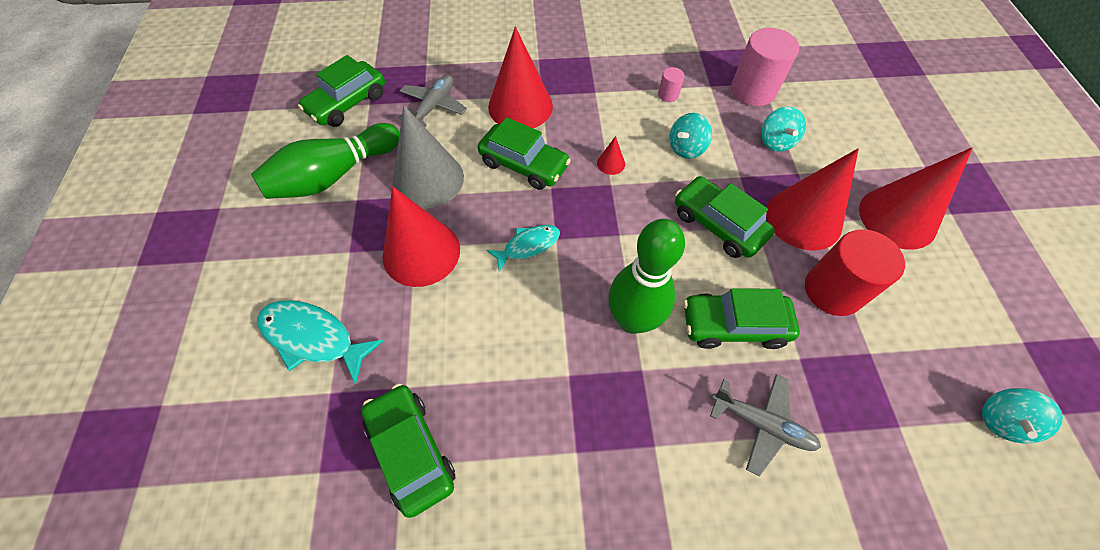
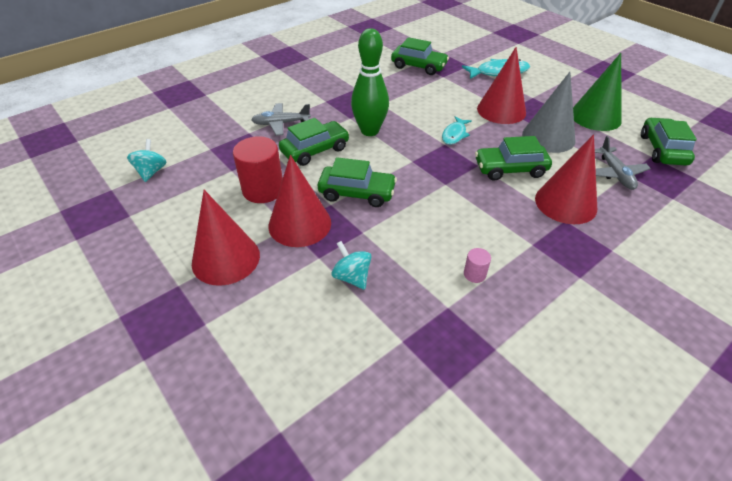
camera: 145 degrees right, 15 degrees down
(334, 175) = (595, 117): green bowling pin -> green cone
(611, 163) = (459, 196): red cone -> none
(686, 148) = (418, 233): turquoise spinning top -> none
(753, 91) = (405, 324): pink cylinder -> none

